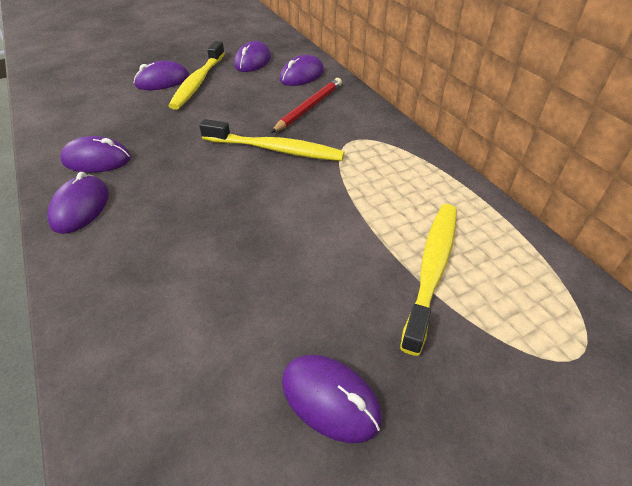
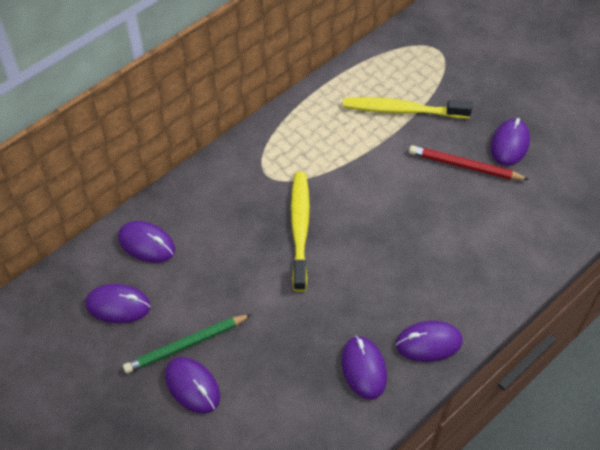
camera: 105 degrees left, 10 degrees up
(198, 82) = (186, 345): yellow toothbrush -> green pencil
(309, 107) = (217, 220): red pencil -> red pencil (464, 166)

